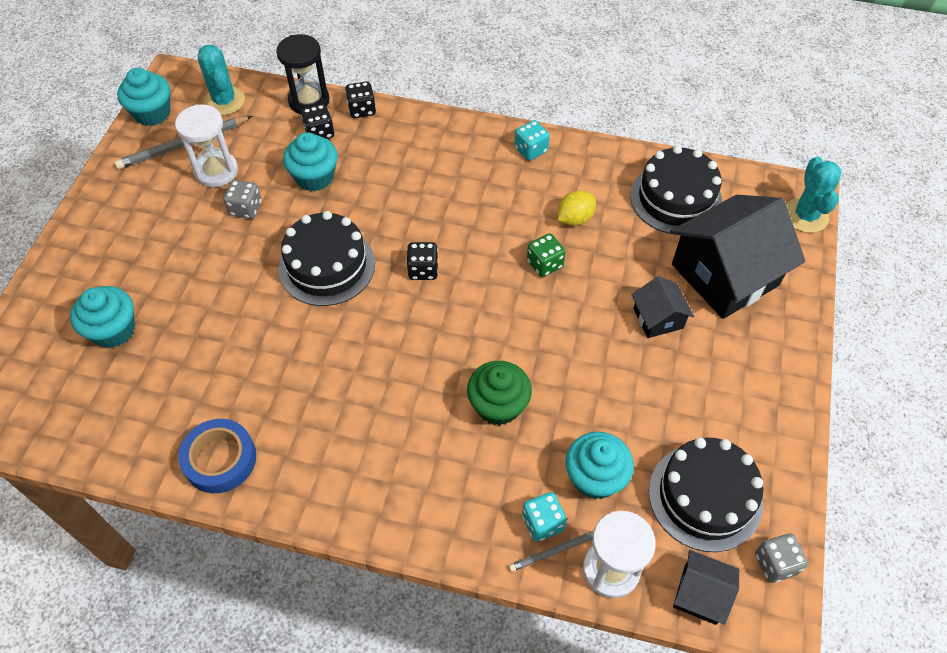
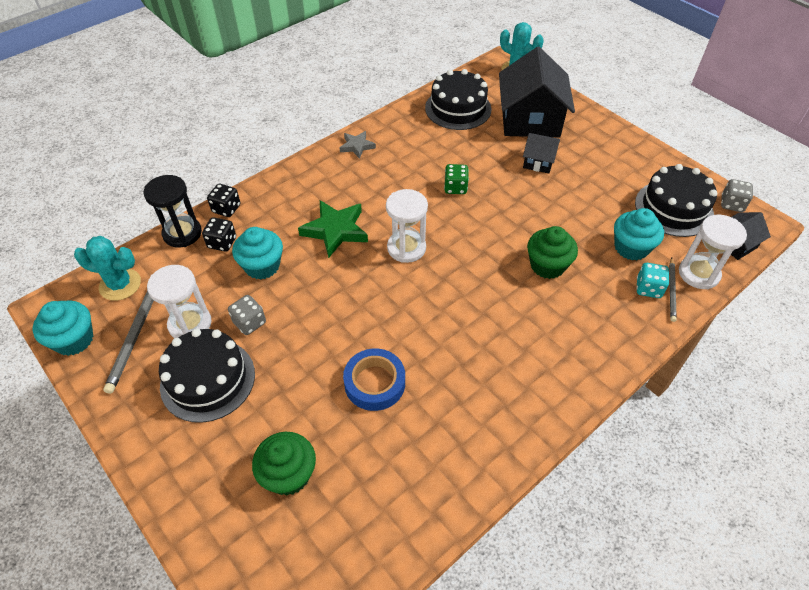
camera: 55 degrees left, 5 degrees down
(113, 330) = (288, 474): turquoise cupcake -> green cupcake
(220, 459) = (478, 450): blue tape -> blue tape (374, 383)
(327, 266) = (354, 299): black cake -> black cake (208, 379)
(400, 202) = (335, 230): none -> green star
(423, 270) = (406, 248): black dice -> white hourglass
(531, 150) = (357, 146): turquoise dice -> grey star
(575, 218) = (432, 156): yellow lemon -> none

